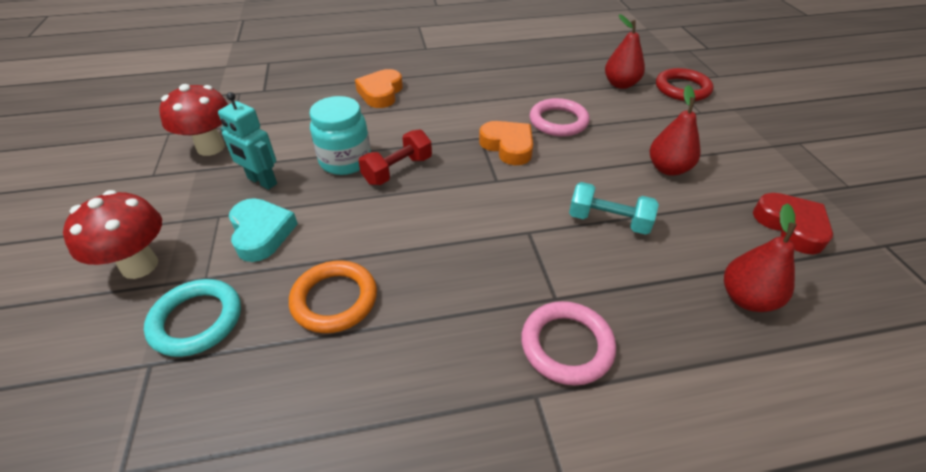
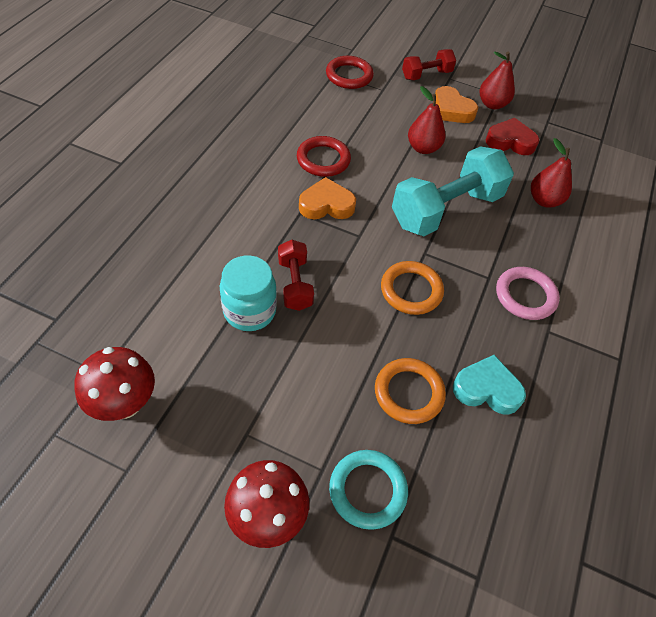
camera: 60 degrees left, 10 degrees up
(261, 233) = (297, 410): turquoise heart -> turquoise heart (487, 389)
(262, 181) = (224, 383): turquoise robot -> none
(381, 93) = (166, 235): orange heart -> orange heart (451, 110)
(468, 243) = (411, 290): none -> orange ring
(558, 121) = (323, 159): pink ring -> red ring
(608, 221) = (446, 210): turquoise dumbbell -> turquoise dumbbell, size x1.91
(620, 84) = (312, 98): red pear -> red pear (492, 104)
(772, 127) = (426, 75): none -> red dumbbell

